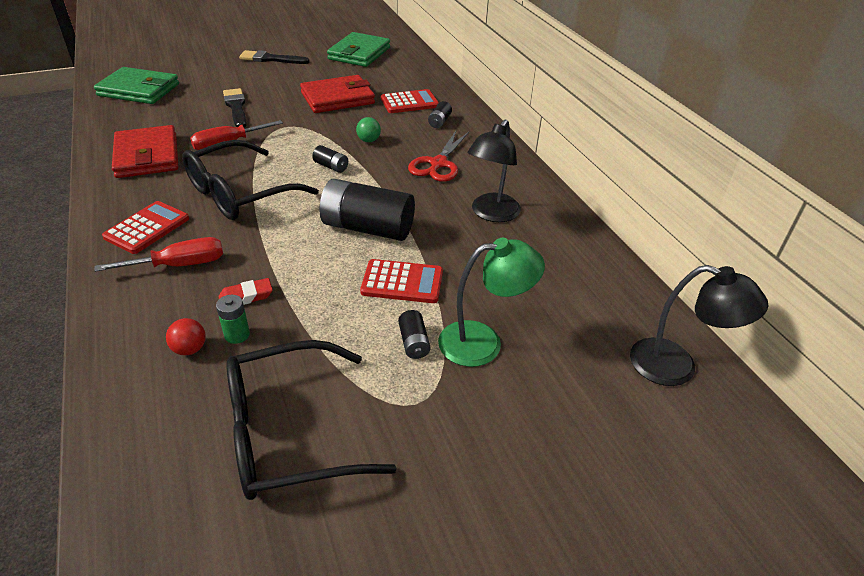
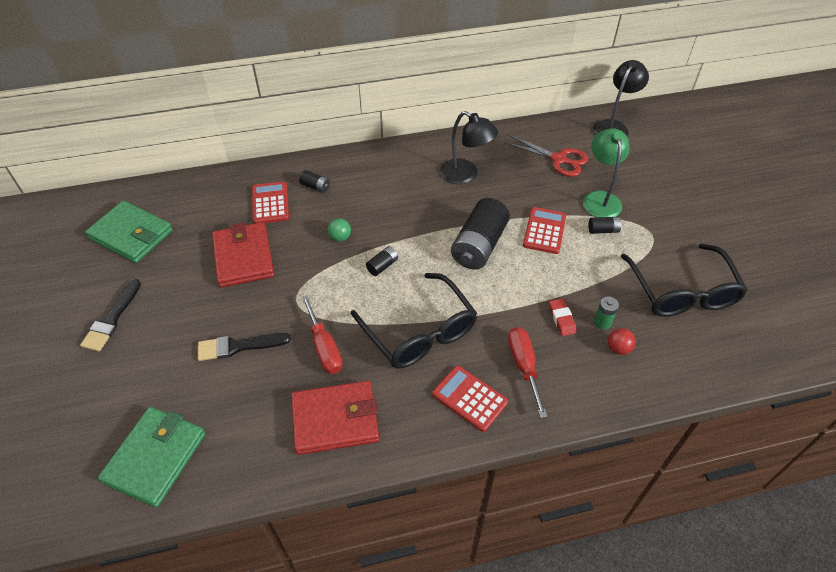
camera: 80 degrees left, 10 degrees up
(438, 164) = (390, 195): red scissors -> red scissors (559, 159)

